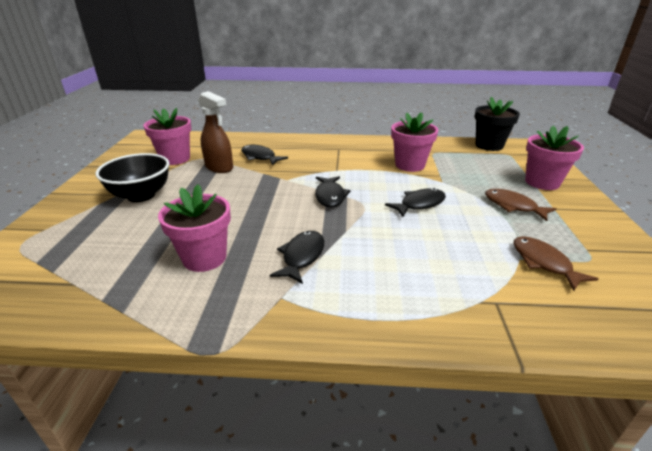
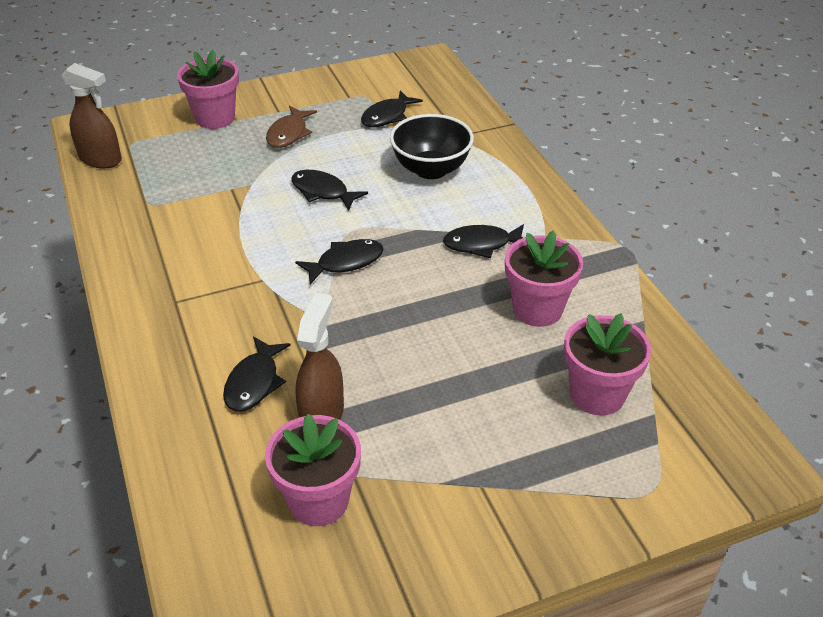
camera: 115 degrees left, 10 degrees up
(141, 195) = (465, 454): black bowl -> black bowl (431, 169)
(410, 165) = (210, 217): pink flower pot -> pink flower pot (597, 394)
(489, 145) = (101, 159): black flower pot -> brown spray bottle
(543, 263) = (387, 116): brown fish -> black fish

